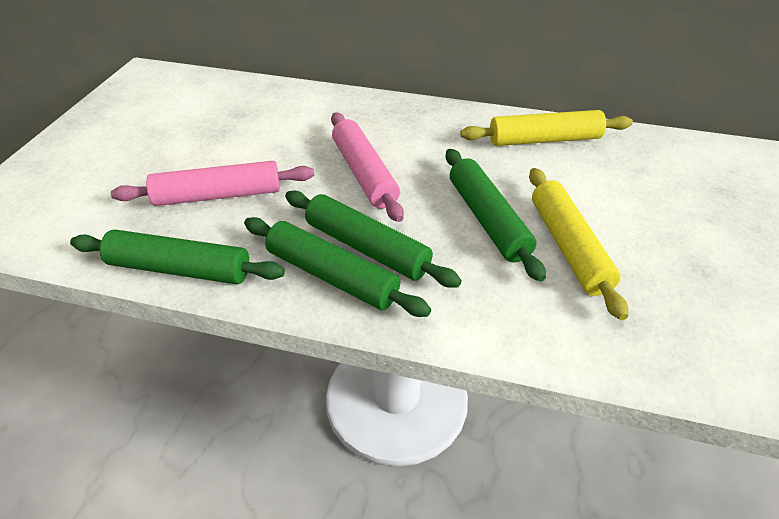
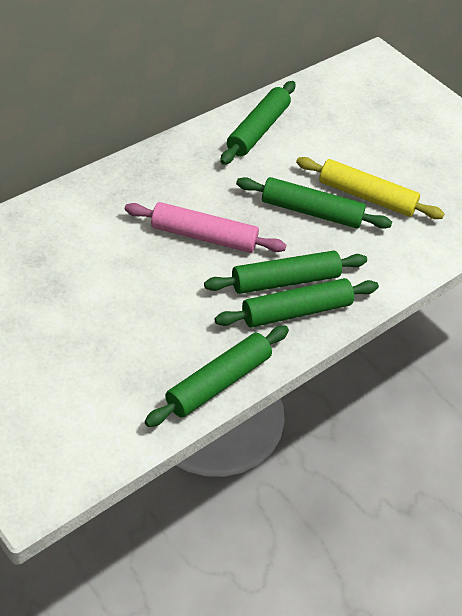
camera: 60 degrees left, 5 degrees up
(218, 195) = (149, 325): pink rolling pin -> none
(544, 140) = (258, 130): yellow rolling pin -> green rolling pin

